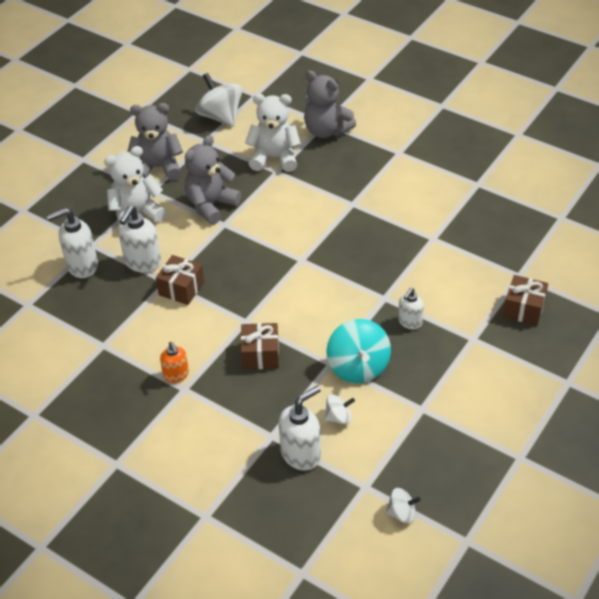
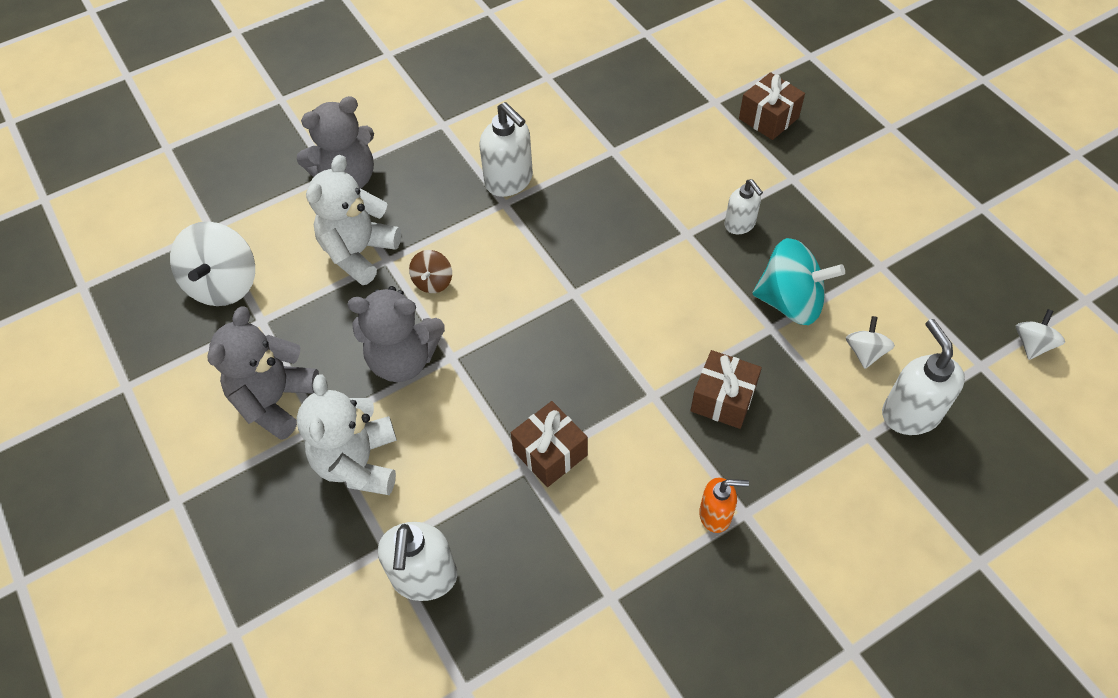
camera: 65 degrees left, 10 degrees up
(142, 262) = (467, 487): white soap dispenser -> white soap dispenser (509, 181)
(211, 205) = (403, 359): grey teddy bear -> grey teddy bear turned 60 degrees counterclockwise
(220, 116) = (224, 284): white spinning top -> white spinning top turned 75 degrees counterclockwise
(272, 196) = (433, 282): none -> brown spinning top

